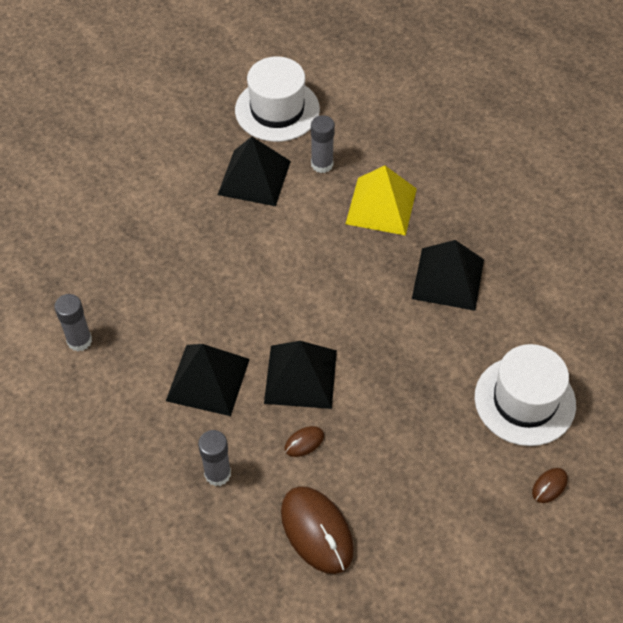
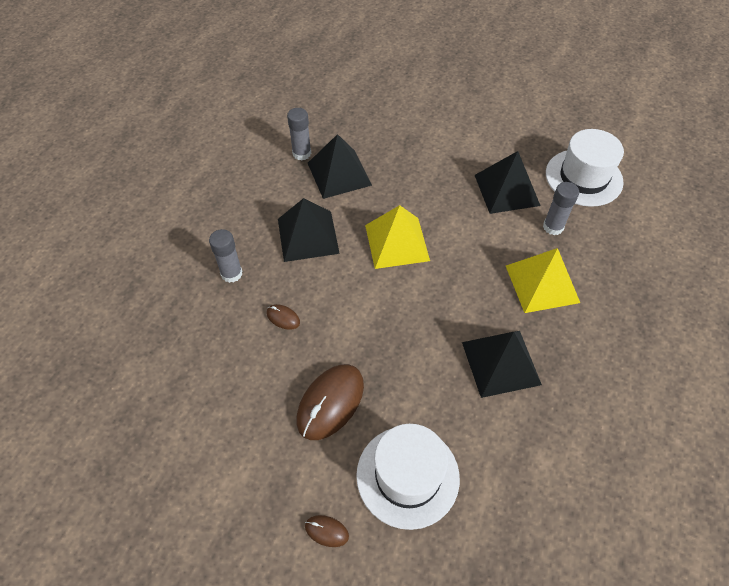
camera: 65 degrees right, 0 degrees up
(265, 301) = (397, 242): none -> yellow pyramid
(300, 376) = (341, 292): black pyramid -> black pyramid (339, 173)
(317, 531) = (208, 357): brown mouse -> brown mouse (330, 402)

